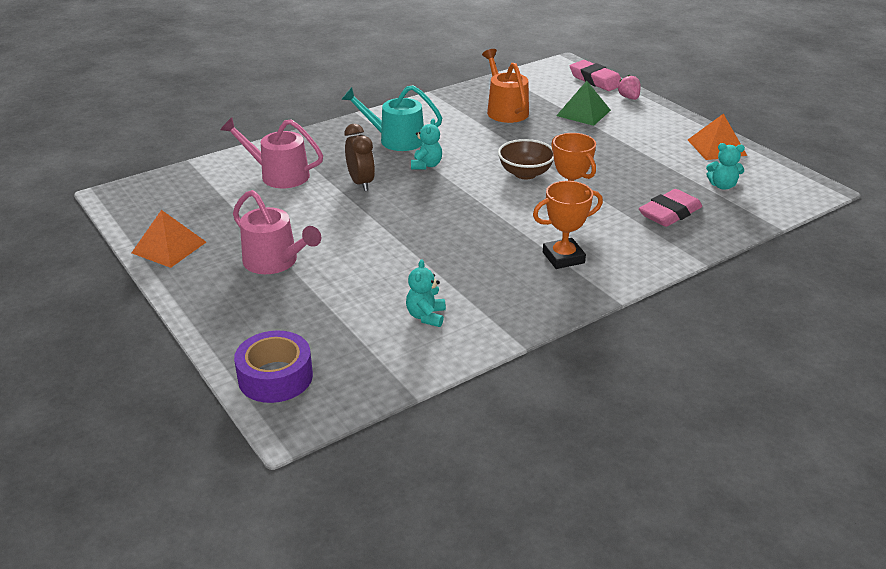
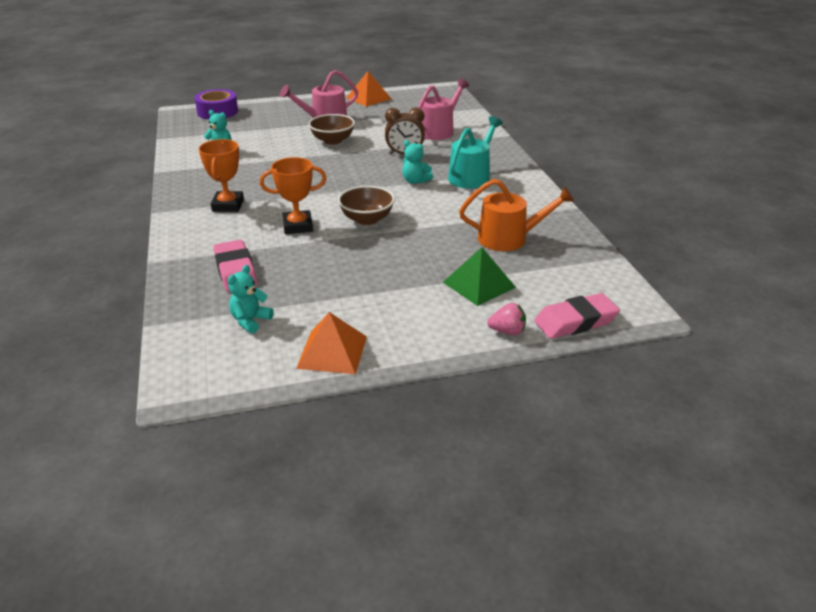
camera: 110 degrees right, 0 degrees up
(345, 237) = (332, 141): none -> brown bowl

